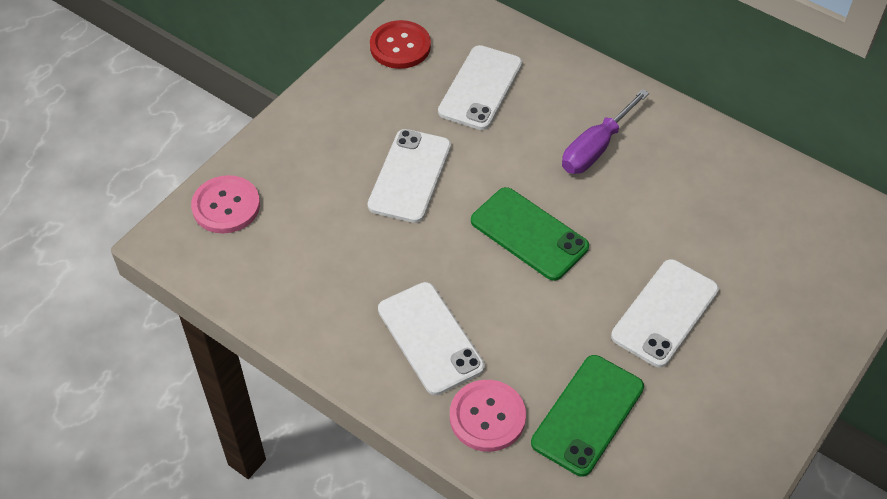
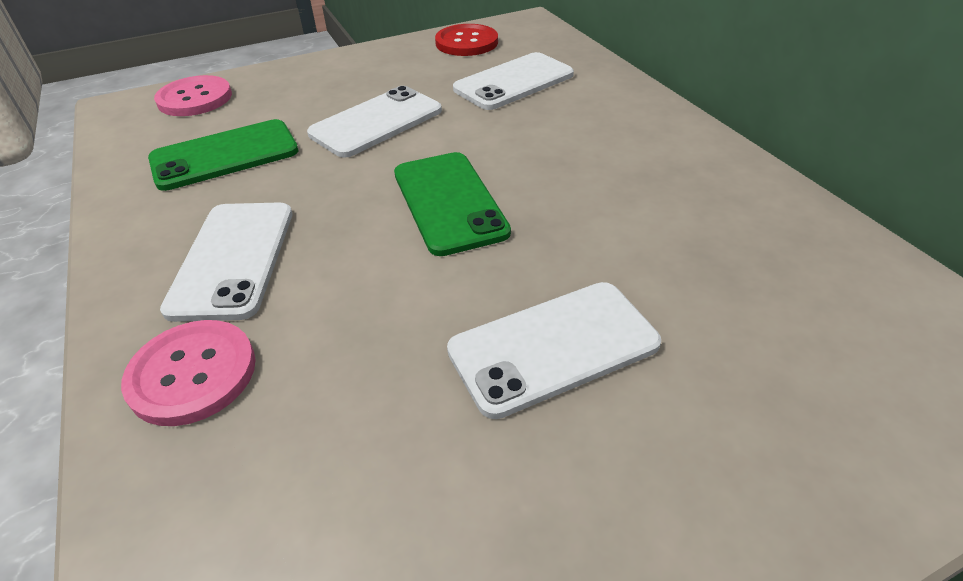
camera: 30 degrees right, 10 degrees down
(587, 415) = (320, 436): green phone -> green phone (225, 155)
(596, 147) = (599, 153): purple screwdriver -> none

